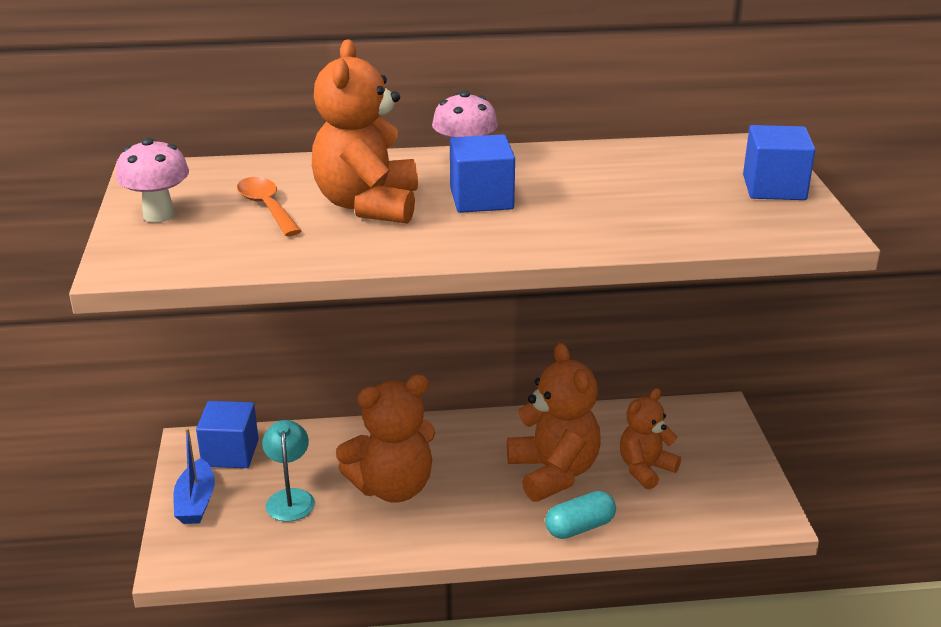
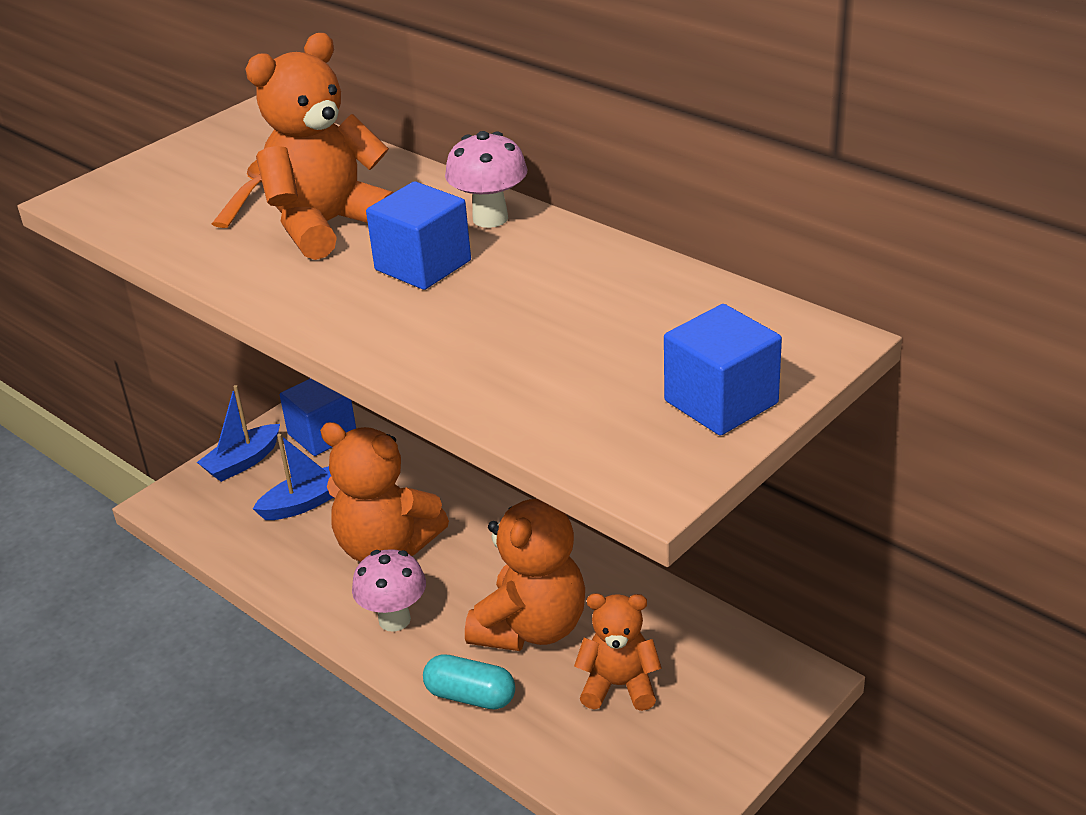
camera: 50 degrees right, 5 degrees up
(158, 215) = (182, 161): pink mushroom -> pink mushroom (394, 619)
(290, 498) = (304, 503): turquoise lamp -> blue boat

